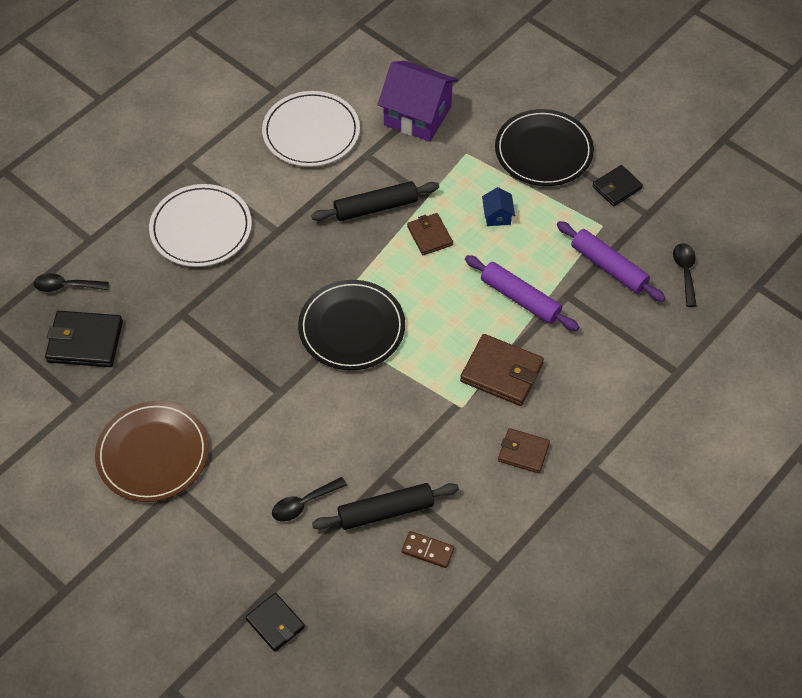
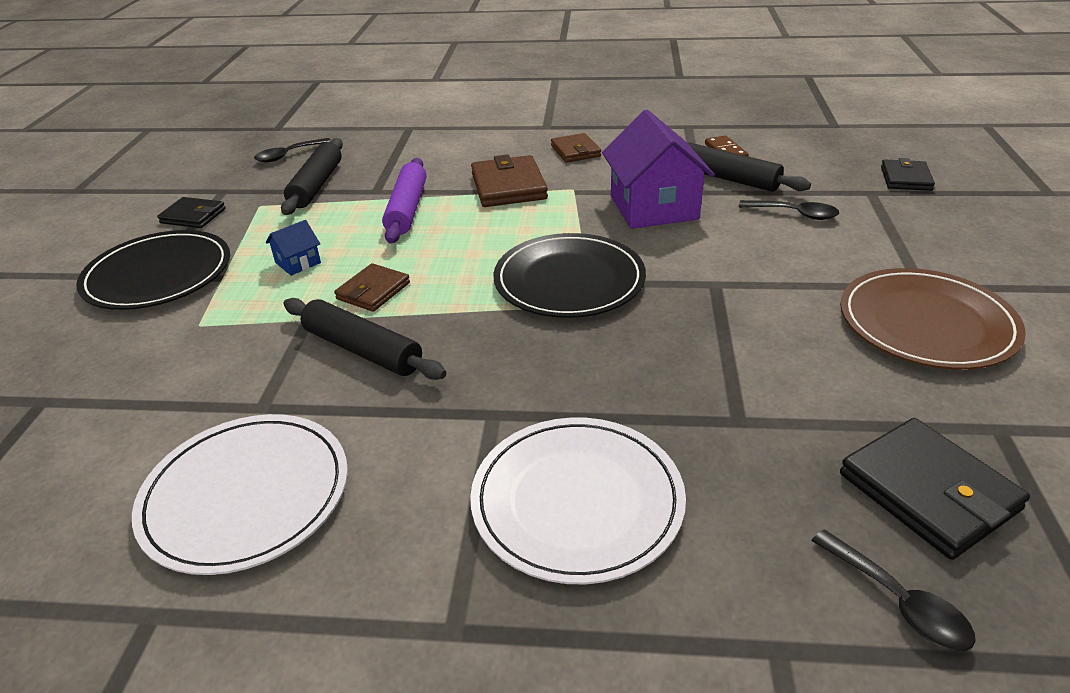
camera: 125 degrees left, 20 degrees down
(417, 116) = (139, 398): purple house -> purple house (653, 207)
(609, 267) = (316, 185): purple rolling pin -> black rolling pin

